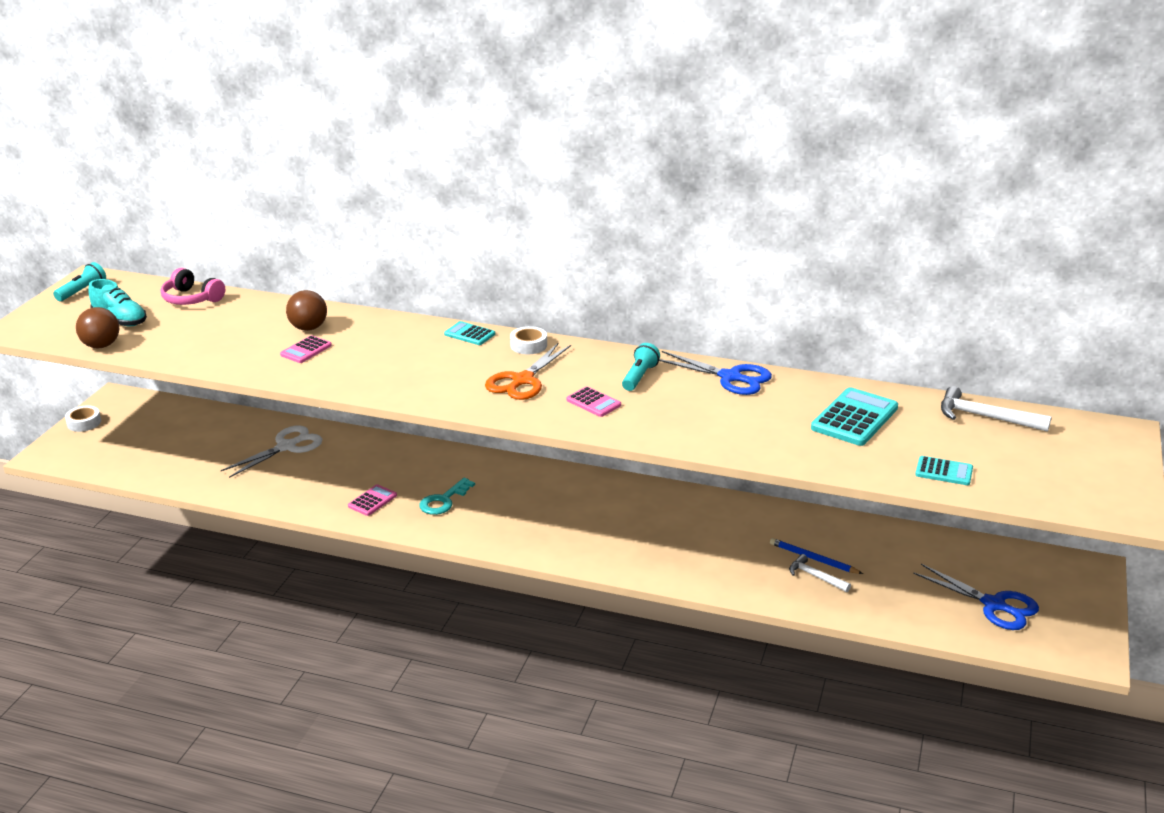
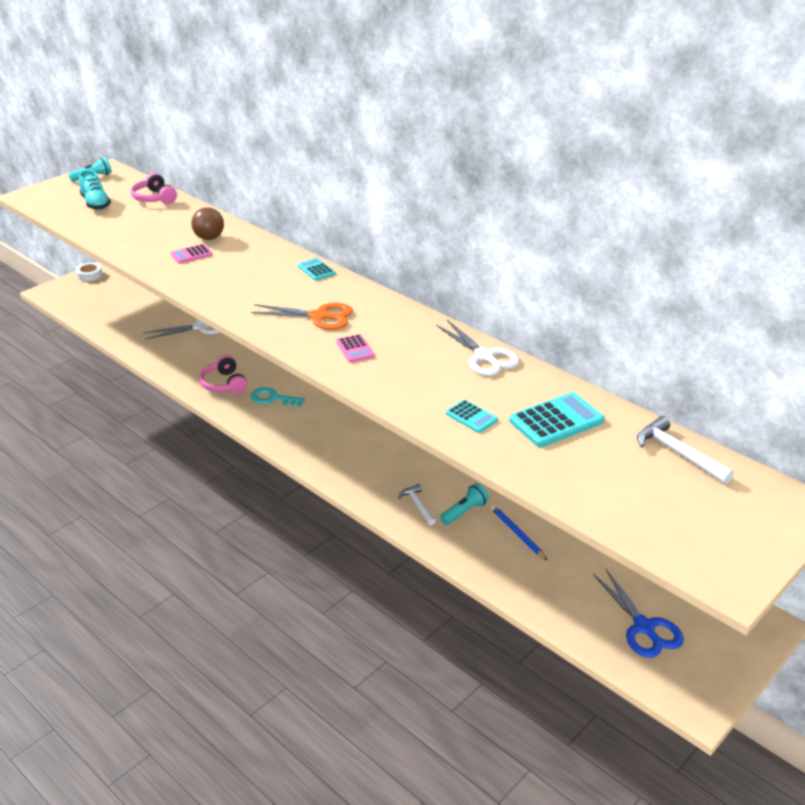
camera: 25 degrees right, 5 degrees up
(101, 345) = (67, 219): brown ball -> none
(372, 501) = (224, 384): pink calculator -> pink headphones
(443, 501) = (272, 398): turquoise key -> turquoise key turned 45 degrees clockwise
(522, 380) = (319, 317): orange scissors -> orange scissors turned 135 degrees counterclockwise
(528, 345) = (351, 289): white tape -> none
(639, 377) = (411, 337): turquoise flashlight -> turquoise flashlight (464, 512)
(730, 377) = (484, 357): blue scissors -> white scissors
(815, 576) = (506, 549): white hammer -> white hammer (417, 505)
(944, 471) = (590, 492): turquoise calculator -> turquoise calculator (471, 417)

